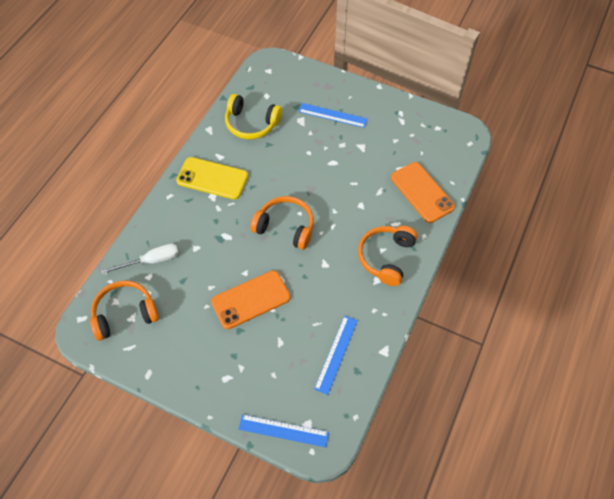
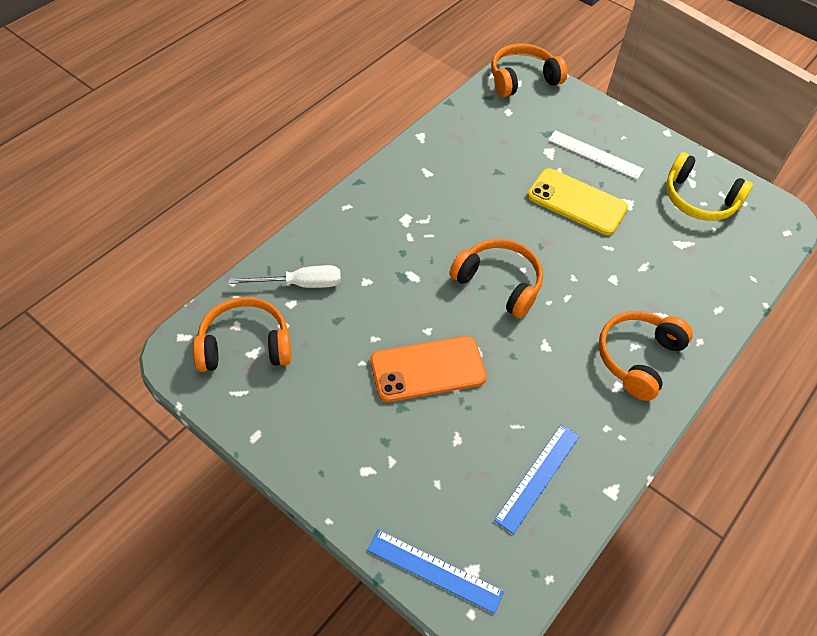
camera: 10 degrees right, 5 degrees down
(212, 178) = (410, 198): yellow phone -> yellow phone (577, 202)
(251, 124) = (480, 141): yellow headphones -> yellow headphones (699, 200)
(271, 67) = (522, 79): none -> orange headphones
(332, 115) = (595, 155): blue ruler -> white ruler
(422, 192) = (706, 282): orange phone -> none

